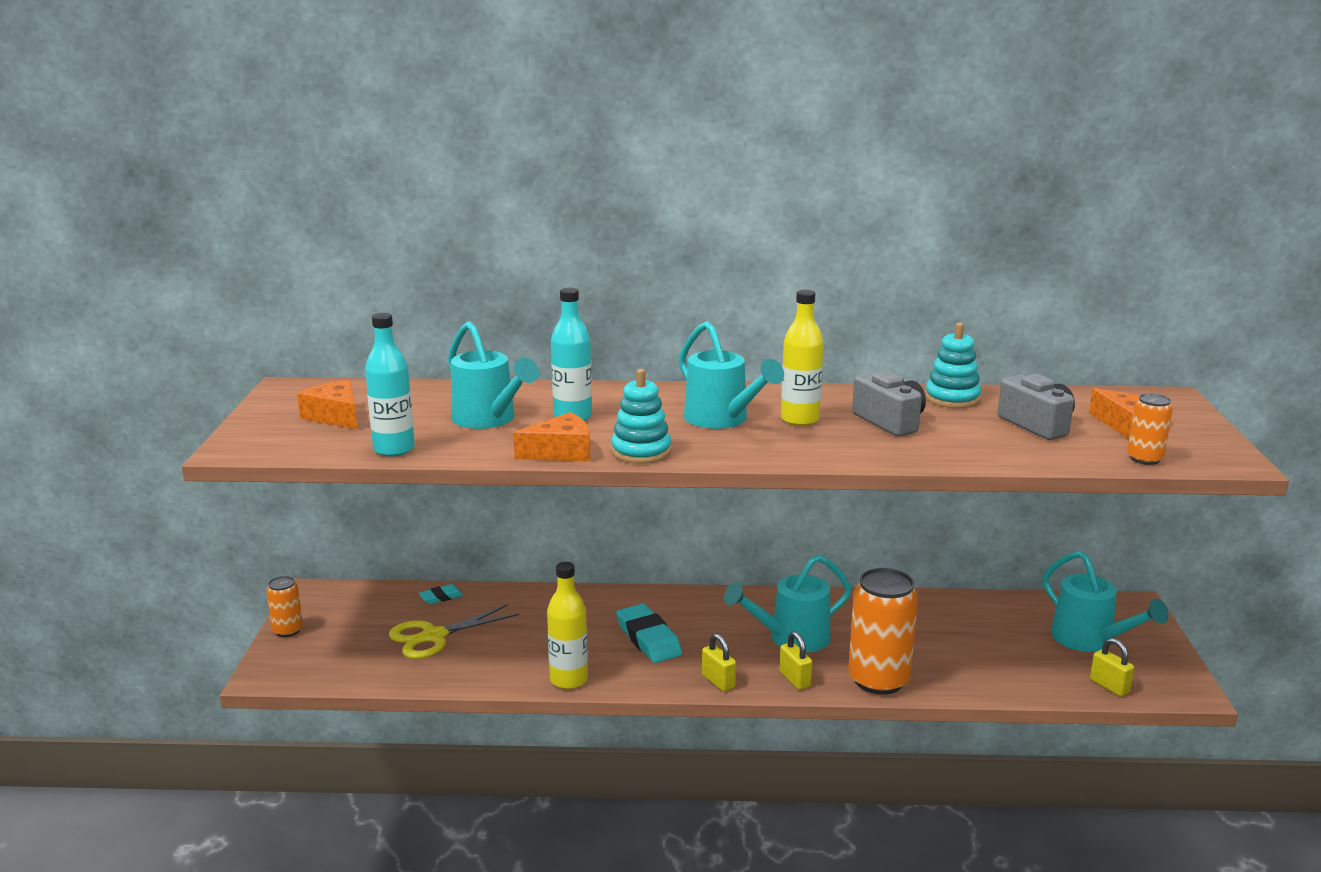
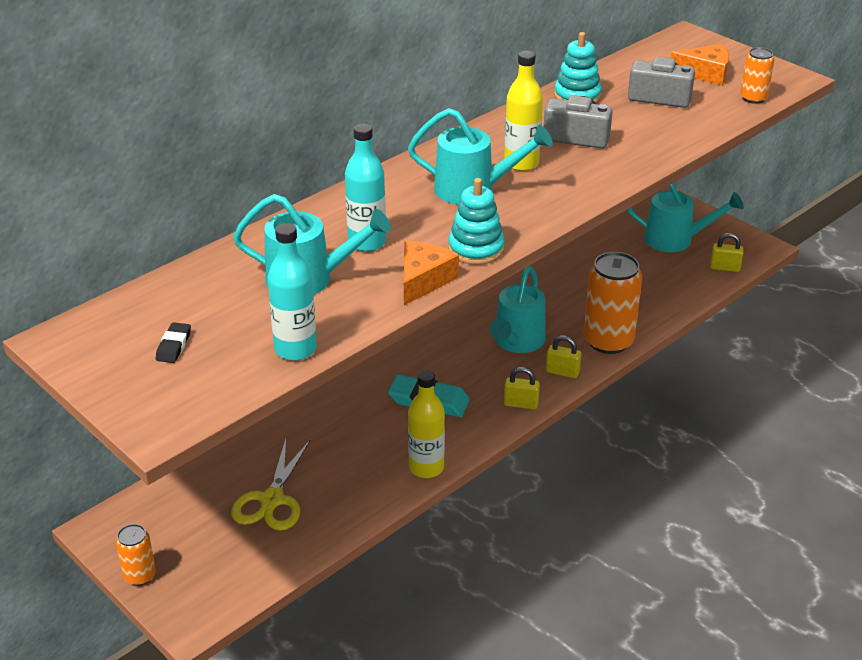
camera: 45 degrees left, 15 degrees up
(335, 416) = (174, 346): orange cheese -> black eraser
(441, 597) = (220, 464): turquoise eraser -> none

